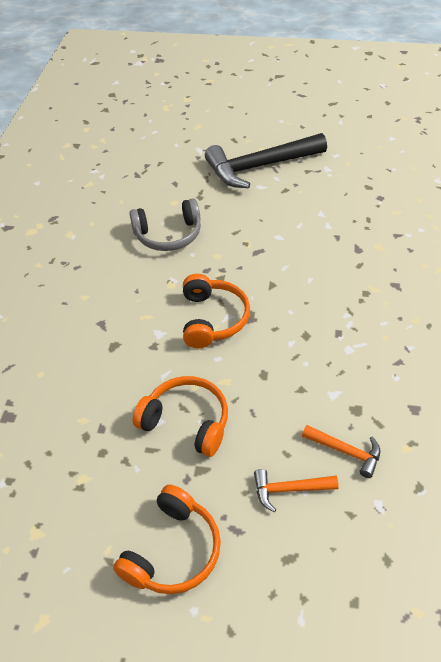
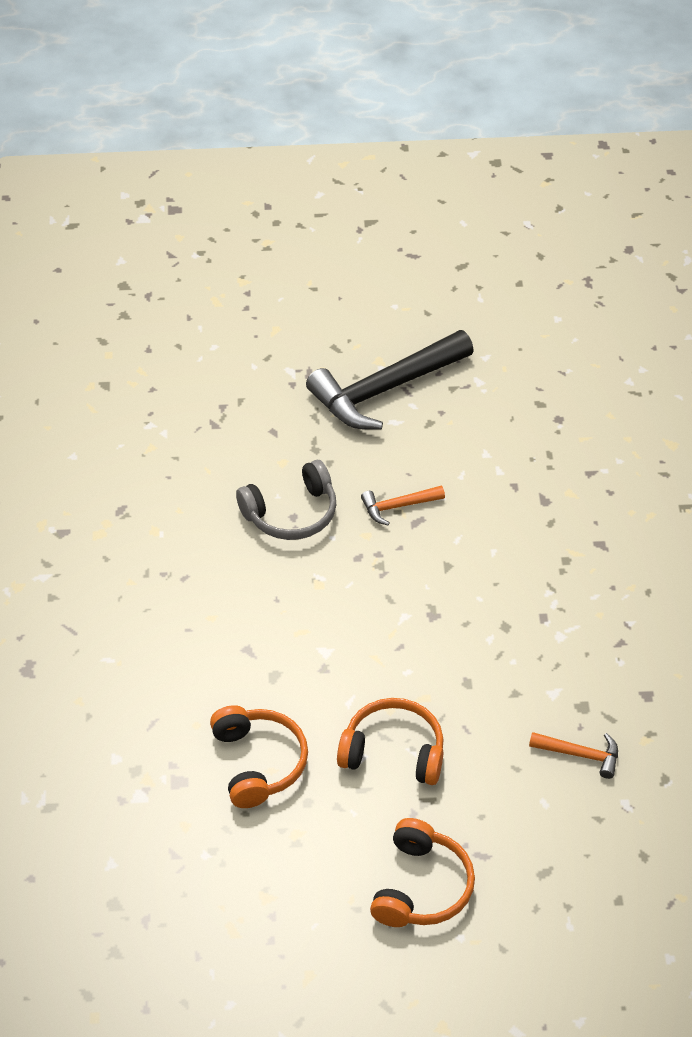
camera: 15 degrees left, 0 degrees up
(212, 319) = (386, 622): orange headphones -> orange headphones (258, 763)
(289, 489) = (528, 805): orange hammer -> orange hammer (397, 506)

